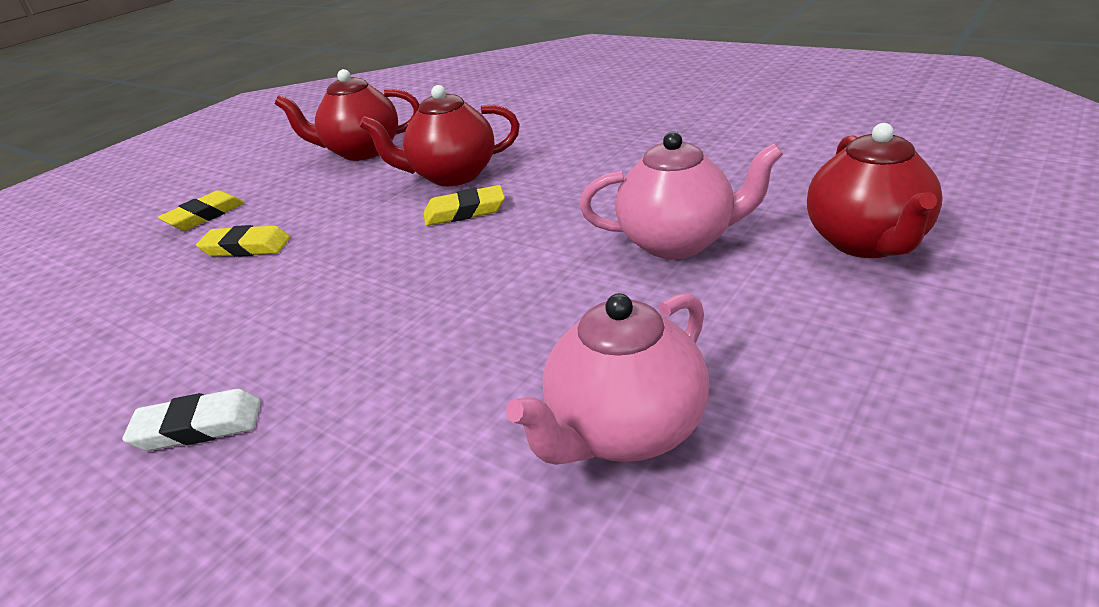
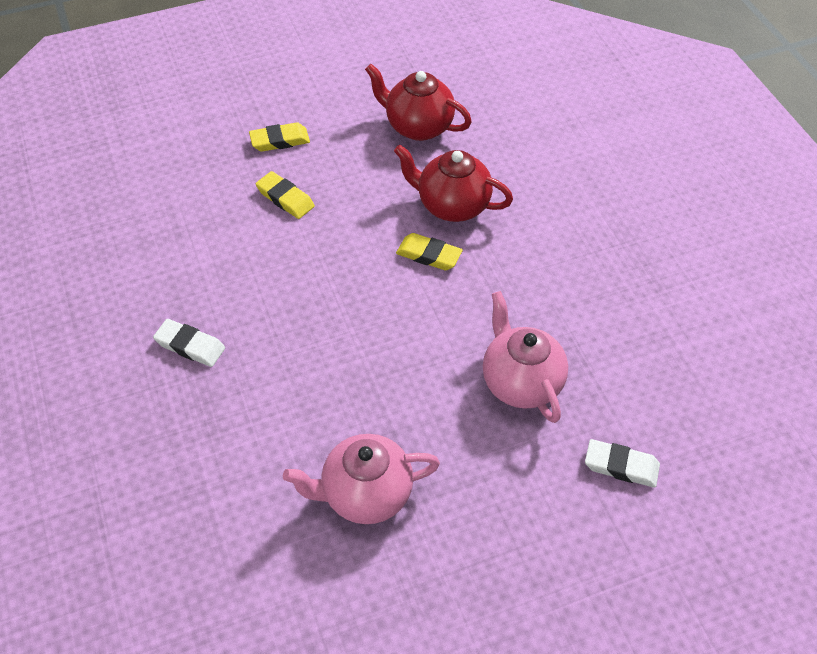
camera: 30 degrees right, 20 degrees up
(678, 242) = (520, 382): pink teapot -> pink teapot turned 150 degrees counterclockwise
(867, 243) = (621, 466): red teapot -> white eraser

